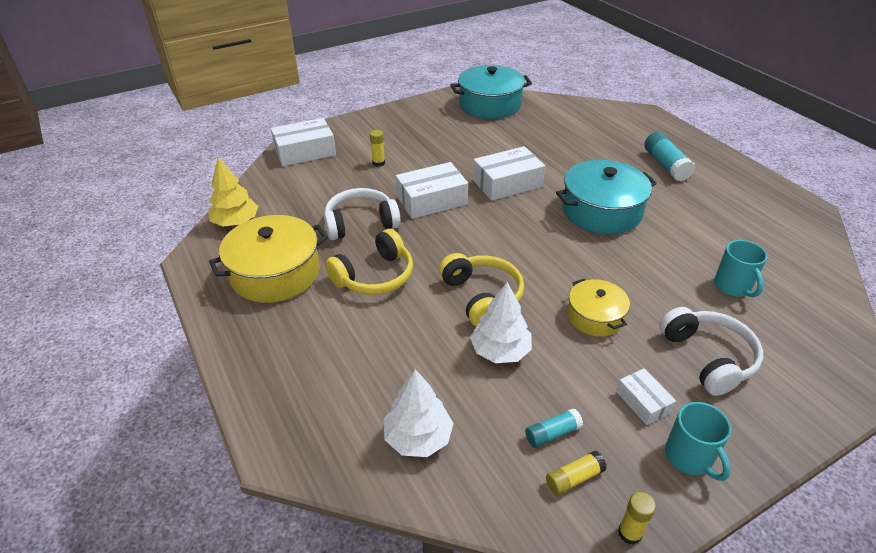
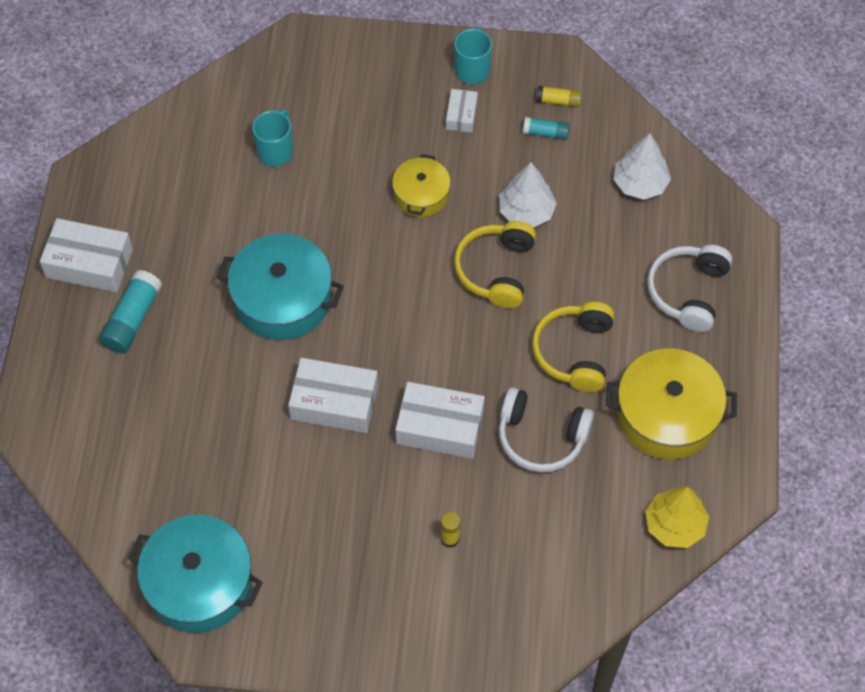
camera: 145 degrees left, 20 degrees up
(305, 152) = (526, 627): white box -> white box (89, 263)
(375, 276) = (574, 352): yellow headphones -> yellow headphones turned 75 degrees counterclockwise
(629, 533) = (555, 58): yellow glue stick -> none
(708, 358) = (376, 114): white headphones -> white headphones (688, 292)

